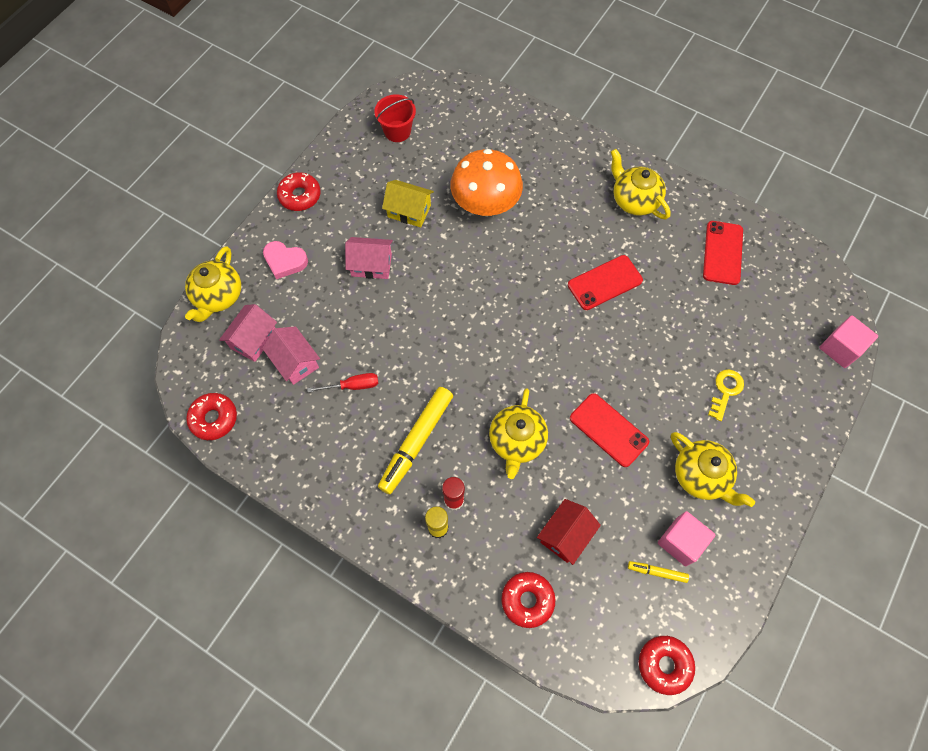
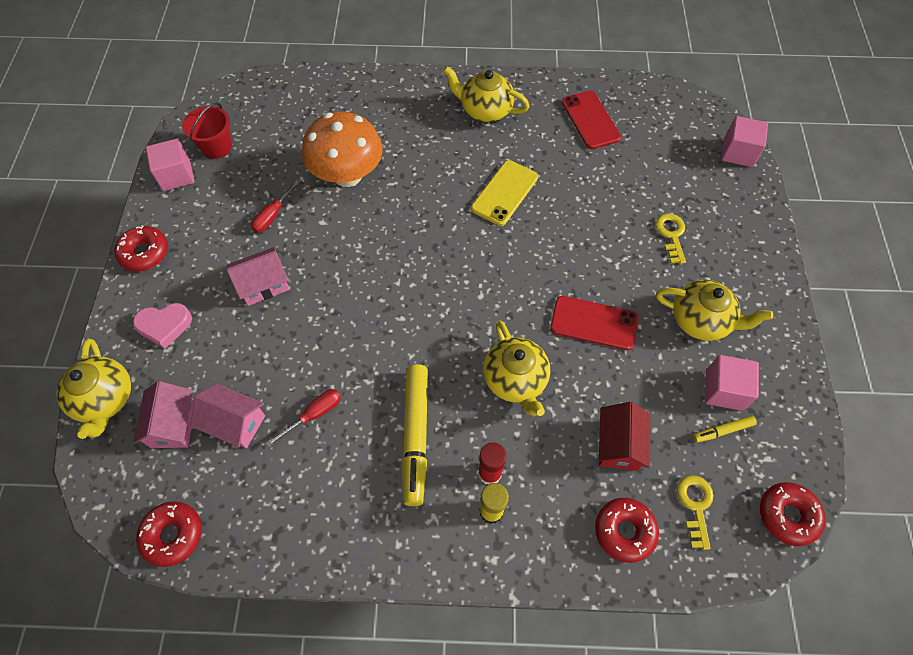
camera: 30 degrees left, 5 degrees down
(355, 142) = (176, 175): none -> pink cube
(409, 211) = (273, 215): yellow house -> red screwdriver
(595, 614) = (695, 505): none -> yellow key
(605, 283) = (505, 193): red phone -> yellow phone

